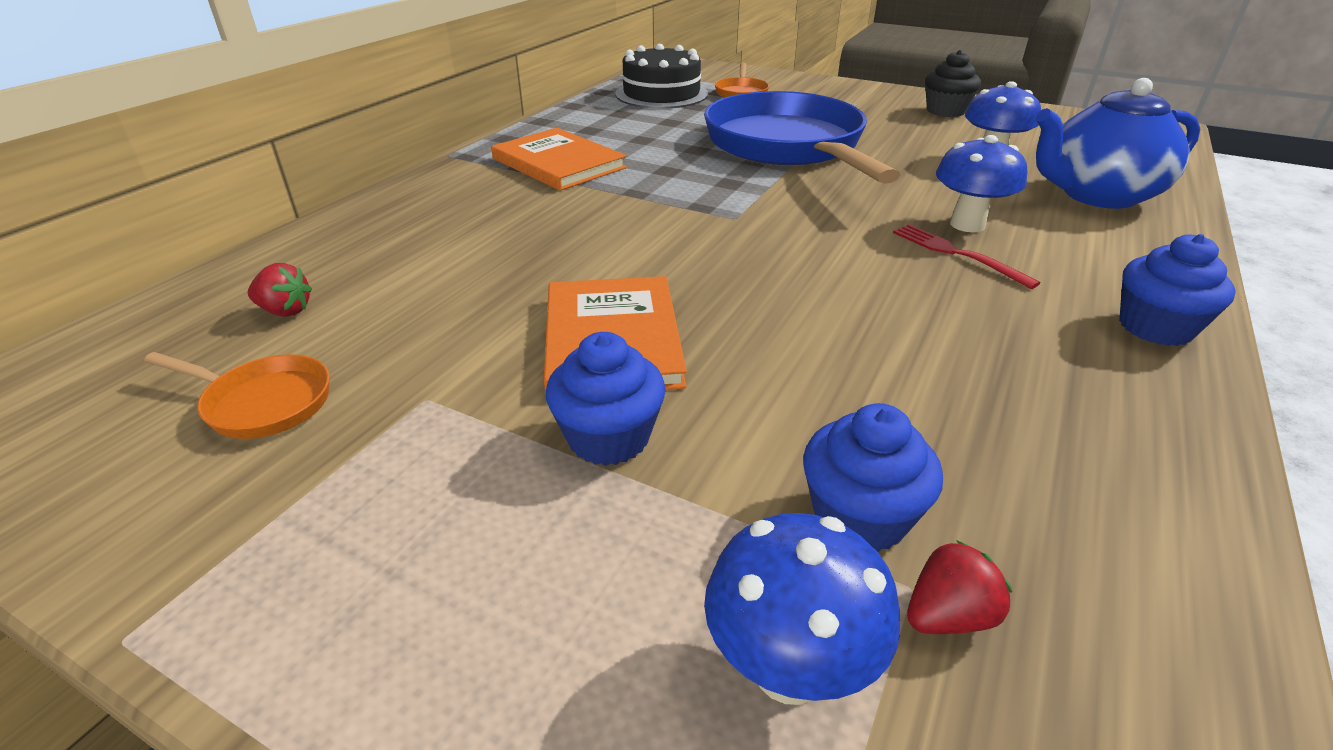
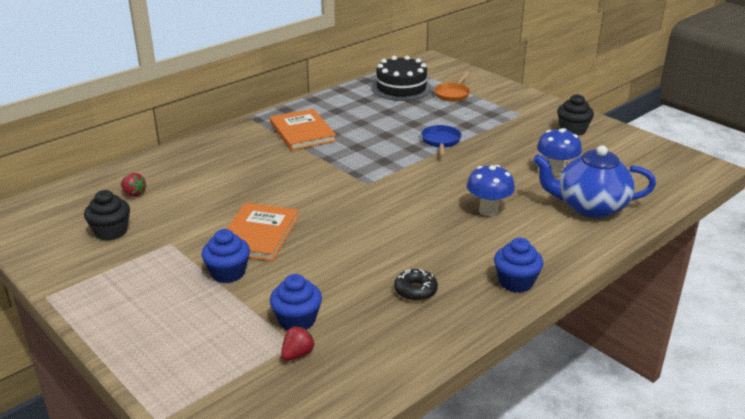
camera: 20 degrees right, 5 degrees down
(263, 403) = (111, 232): orange pan -> black cupcake
(787, 146) = (441, 141): blue pan -> blue pan, size x0.41
(788, 670) = (232, 354): blue mushroom -> none
(948, 616) = (297, 354): red strawberry -> red strawberry turned 45 degrees counterclockwise
(955, 253) = (461, 225): red fork -> none
(1017, 384) = (415, 290): none -> black donut

